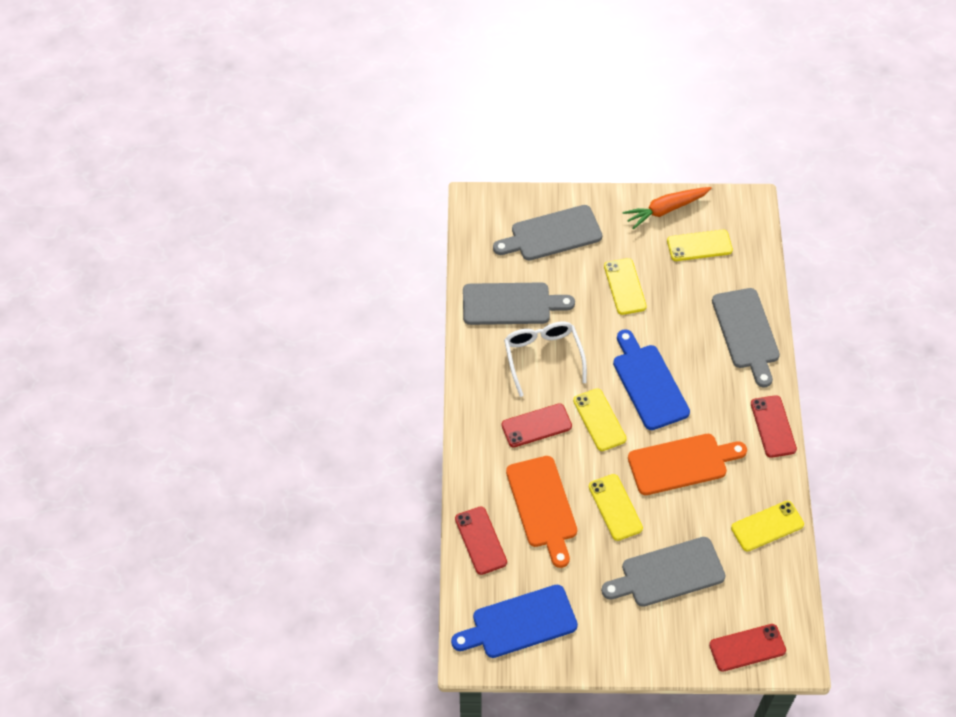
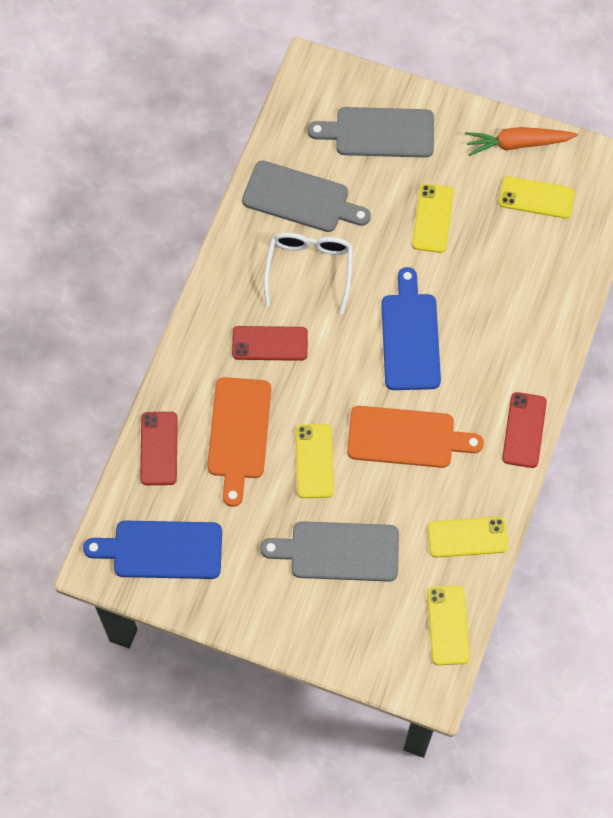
camera: 20 degrees right, 10 degrees up
(599, 420) = (339, 359): yellow phone -> yellow phone (448, 625)
(746, 332) = (543, 314): grey cutting board -> none
(747, 648) = (386, 659): red phone -> none

